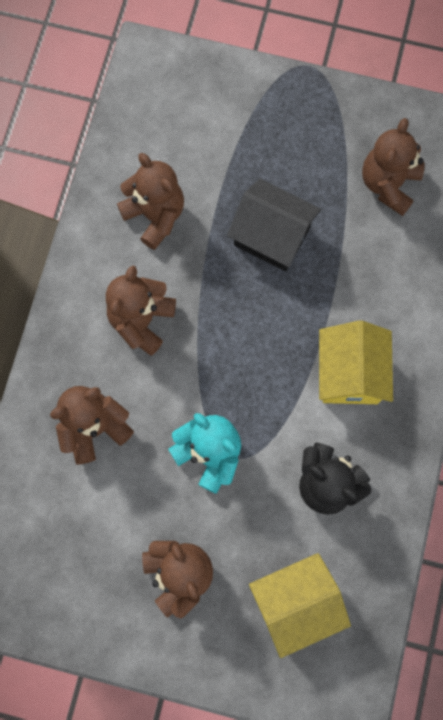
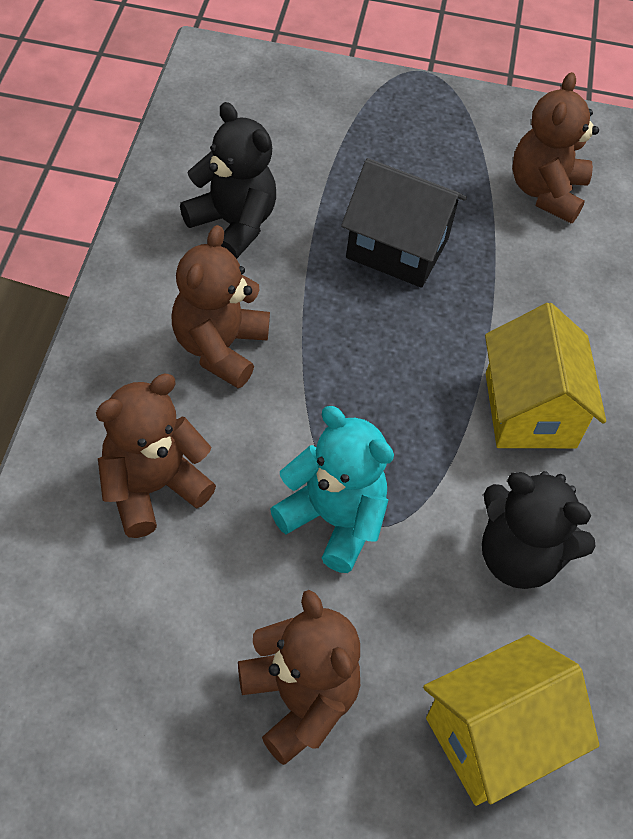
camera: 10 degrees left, 20 degrees down
(155, 216) = (233, 225): brown teddy bear -> black teddy bear

